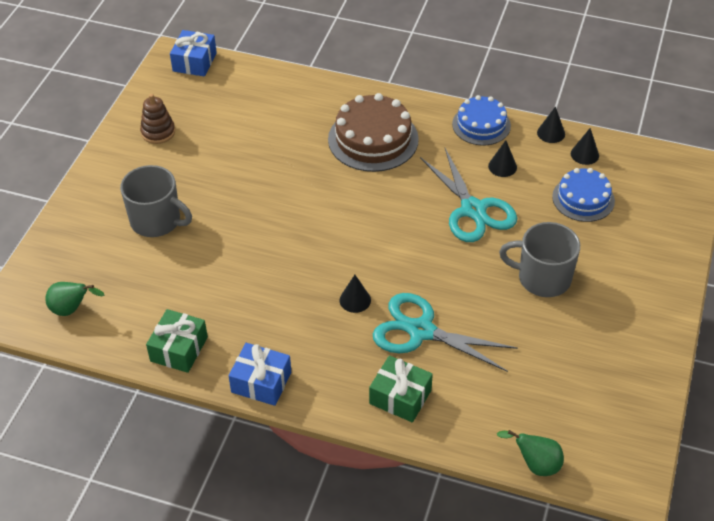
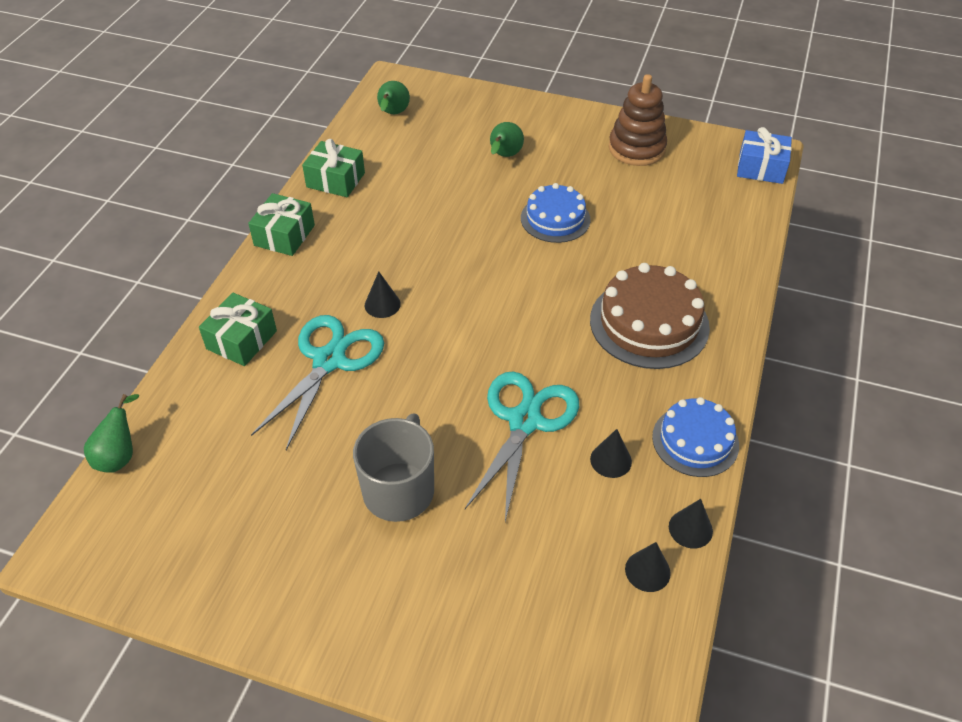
camera: 90 degrees right, 0 degrees up
(157, 221) = (504, 156): grey mug -> green pear
(158, 132) = (636, 148): brown stacking toy -> brown stacking toy, size x1.51
(261, 382) = (284, 235): blue gift -> green gift
(473, 210) = (524, 421): turquoise scissors -> turquoise scissors turned 135 degrees clockwise
(583, 199) = (550, 557): blue cake -> blue cake (555, 219)

